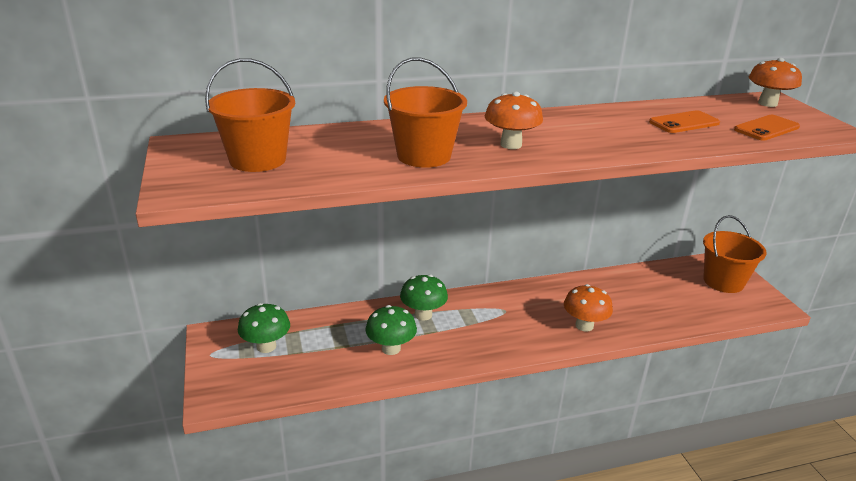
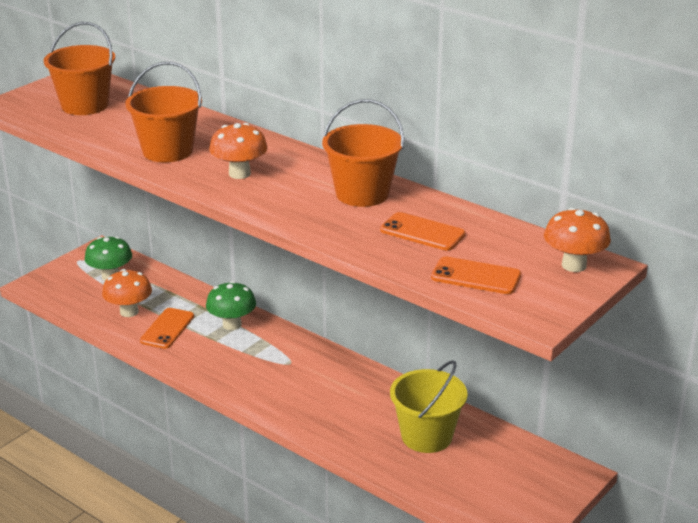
camera: 55 degrees right, 0 degrees up
(391, 348) = (167, 329): green mushroom -> orange phone
(584, 325) = (318, 414): orange mushroom -> orange mushroom (129, 312)
(647, 294) = (426, 436): none -> yellow bucket
(723, 281) = (526, 483): orange bucket -> orange bucket (362, 194)

